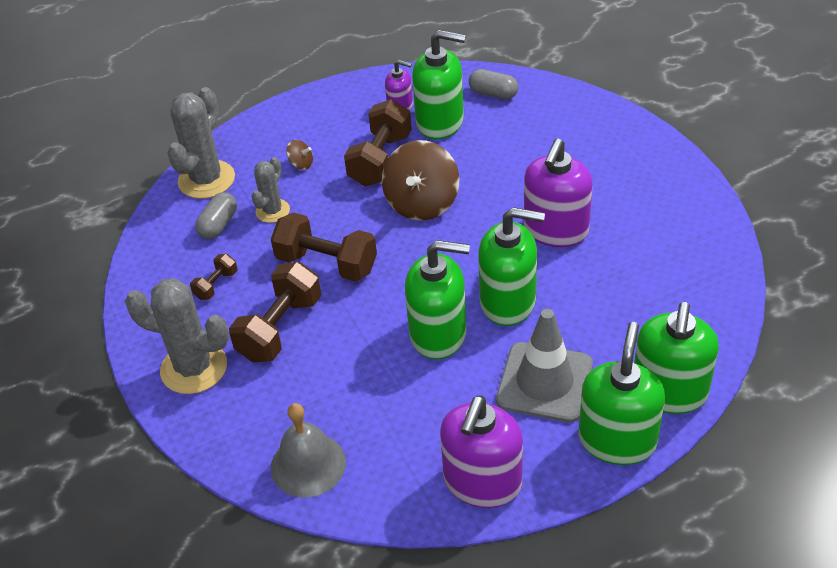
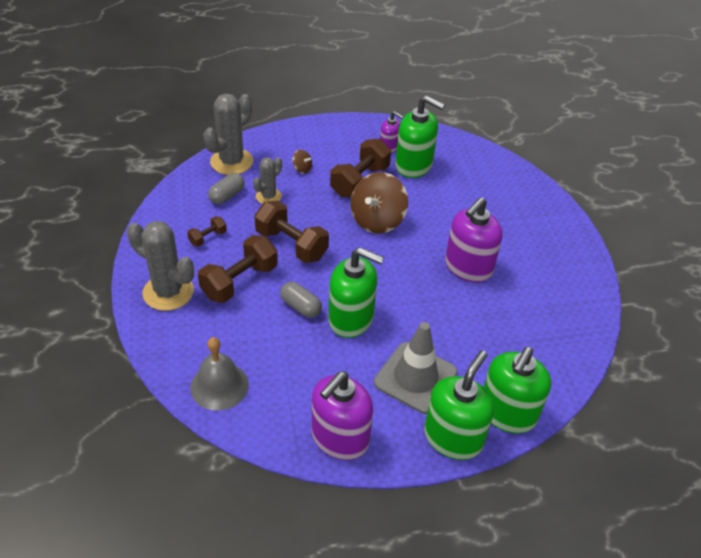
camera: 10 degrees right, 0 degrees up
(493, 94) = (461, 155): grey capsule -> grey capsule (300, 307)
(508, 302) = (412, 310): green soap dispenser -> none

